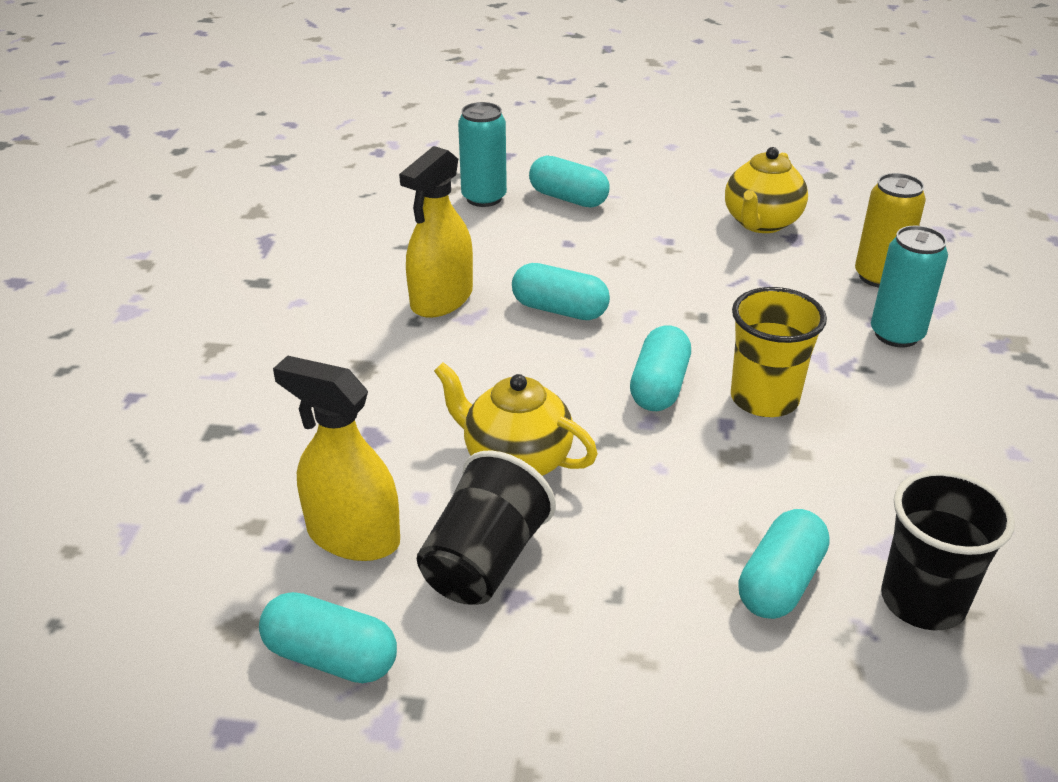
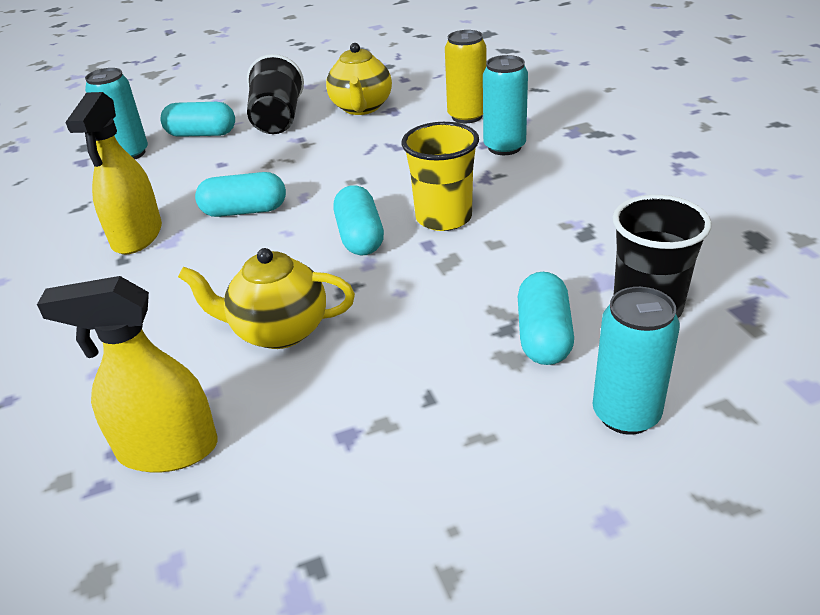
camera: 25 degrees left, 0 degrees up
(331, 657) = (208, 562): turquoise capsule -> none
(484, 561) = (302, 419): black cup -> black cup (277, 120)
(807, 707) = (626, 414): none -> turquoise can

